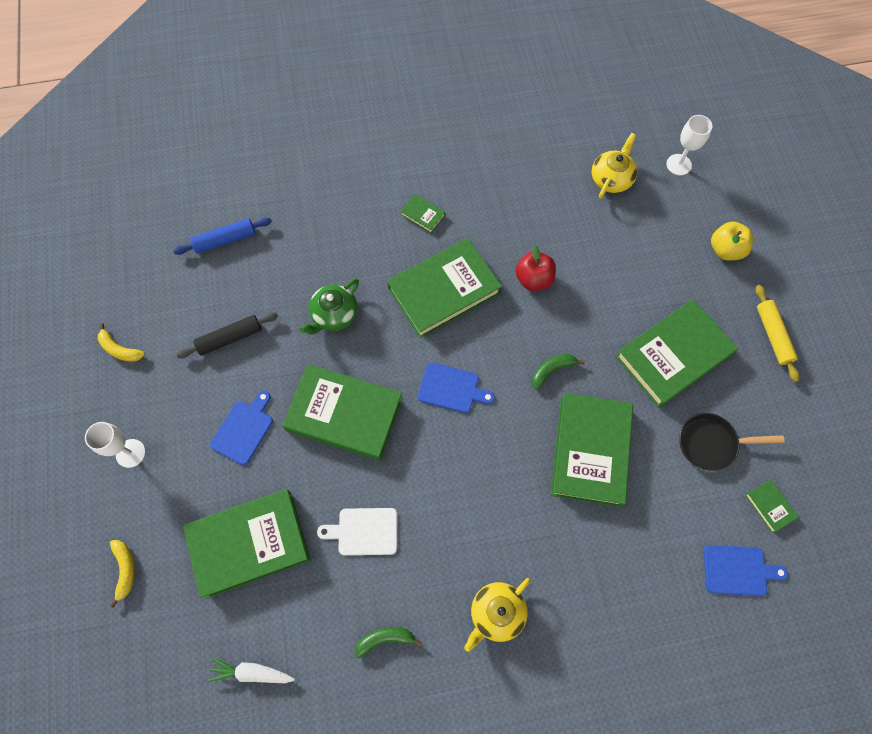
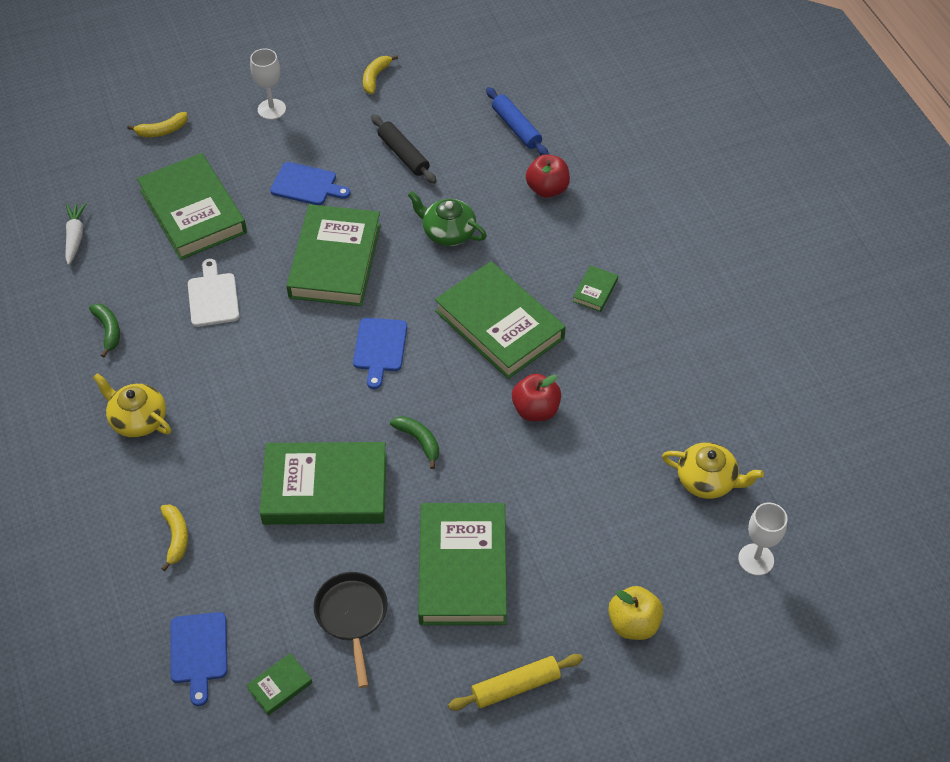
camera: 80 degrees right, 15 degrees down
(304, 229) = (547, 189): none -> red apple
(627, 583) = (176, 538): none -> yellow banana
(673, 356) = (462, 568): green book -> green book turned 45 degrees clockwise

